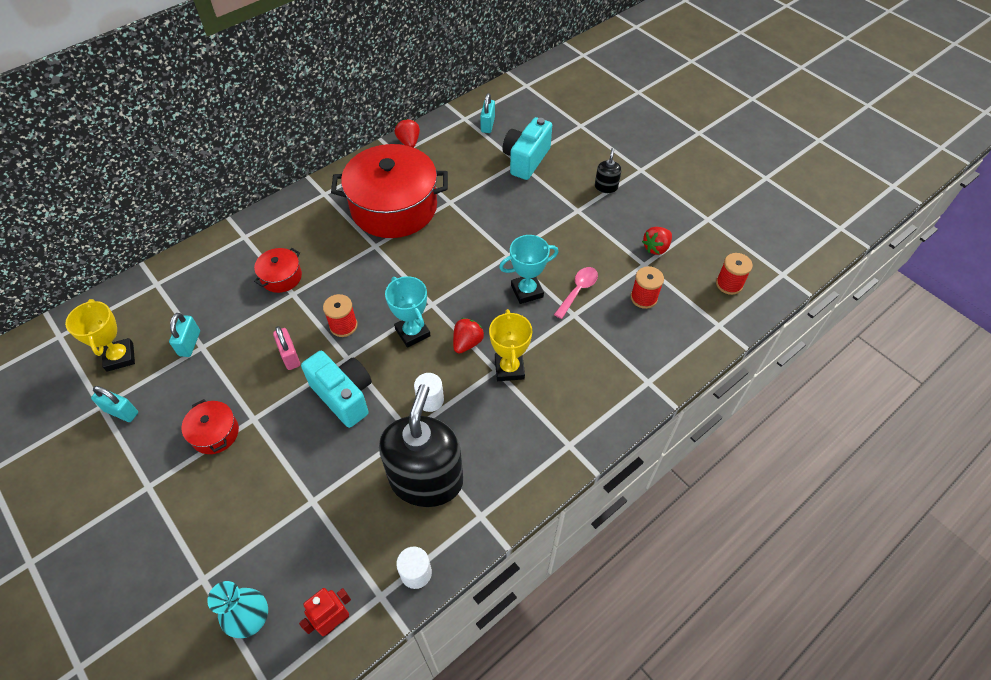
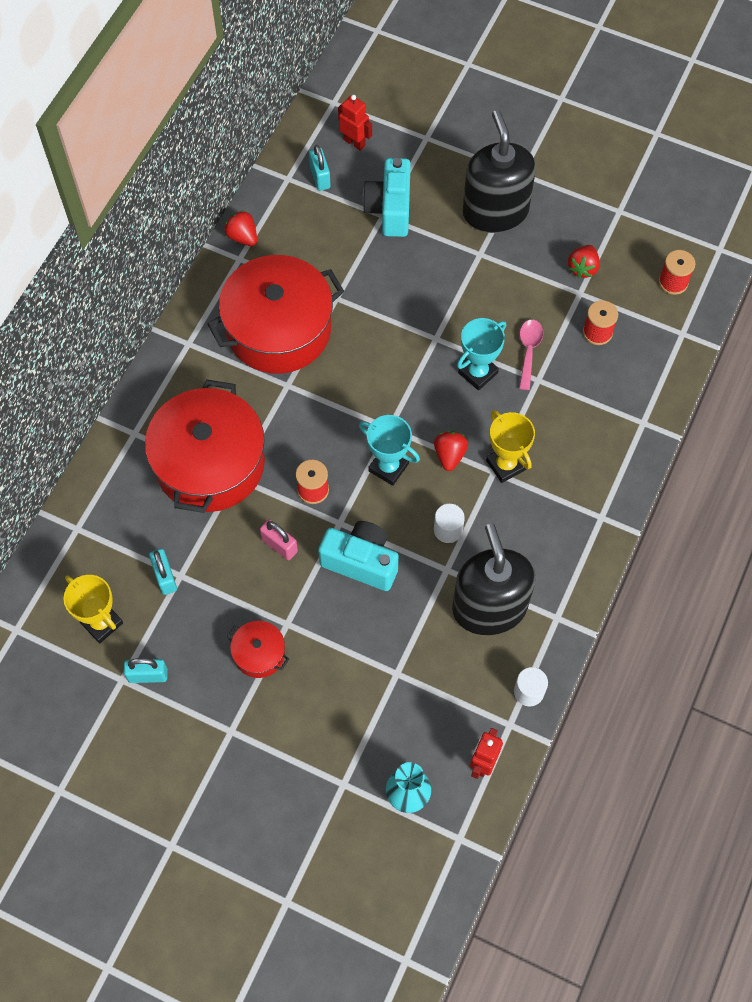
camera: 25 degrees left, 10 degrees up
(281, 277) = (210, 463): red pot -> red pot, size x2.28
(526, 112) = (354, 142): none -> red robot
(606, 187) = (495, 211): black soap dispenser -> black soap dispenser, size x2.41

